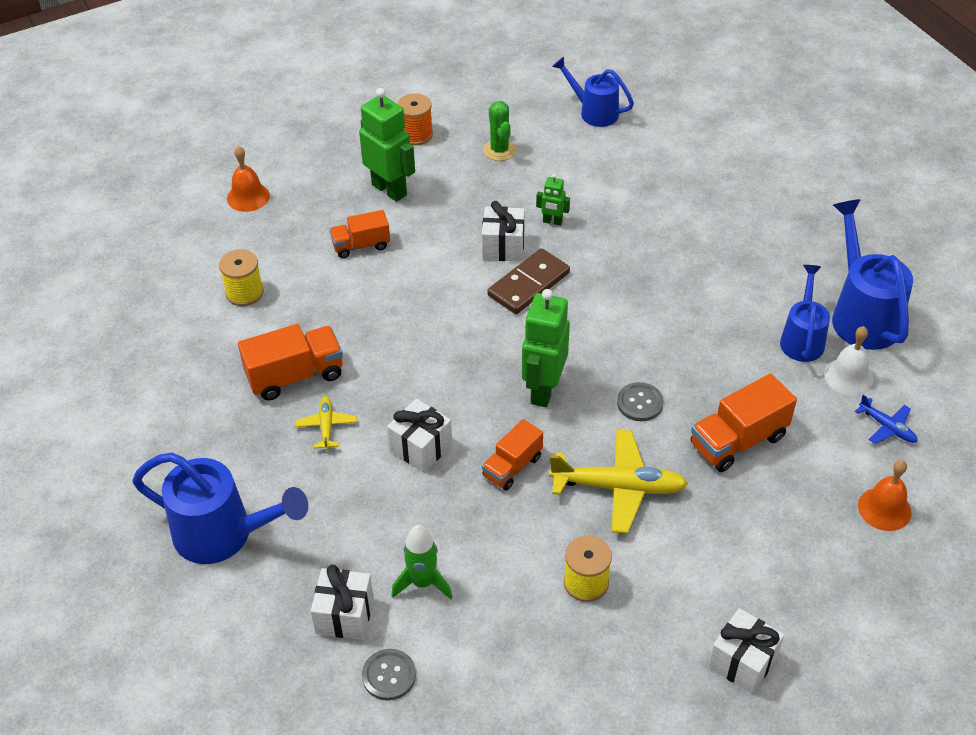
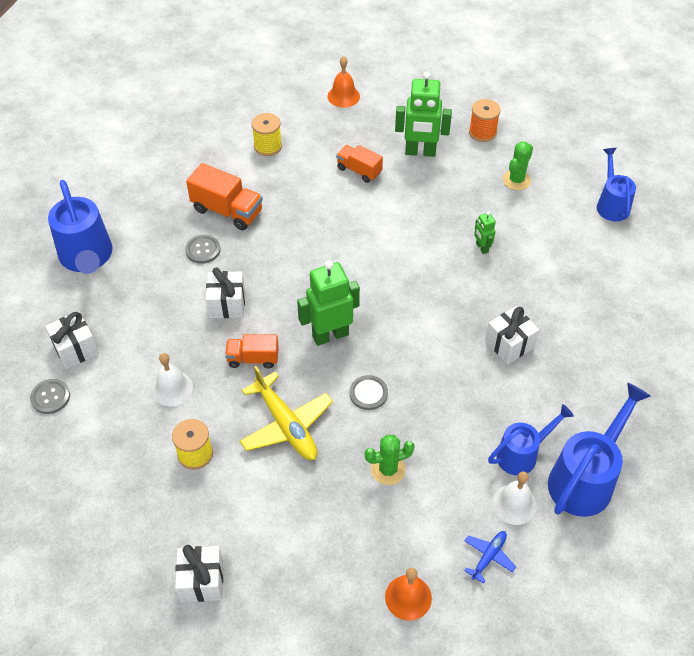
camera: 50 degrees right, 5 degrees up
(326, 426) = (203, 250): yellow plane -> grey button
(389, 189) = (420, 152): green robot -> green robot turned 90 degrees clockwise
(423, 582) = (128, 370): green rocket -> none
(485, 556) = (172, 388): none -> white bell
(503, 247) = (431, 237): white gift -> white gift (509, 344)
(529, 284) = (412, 271): brown domino -> none
(738, 441) = (388, 469): orange truck -> green cactus
(887, 427) = (488, 557): blue plane -> blue plane turned 150 degrees counterclockwise

